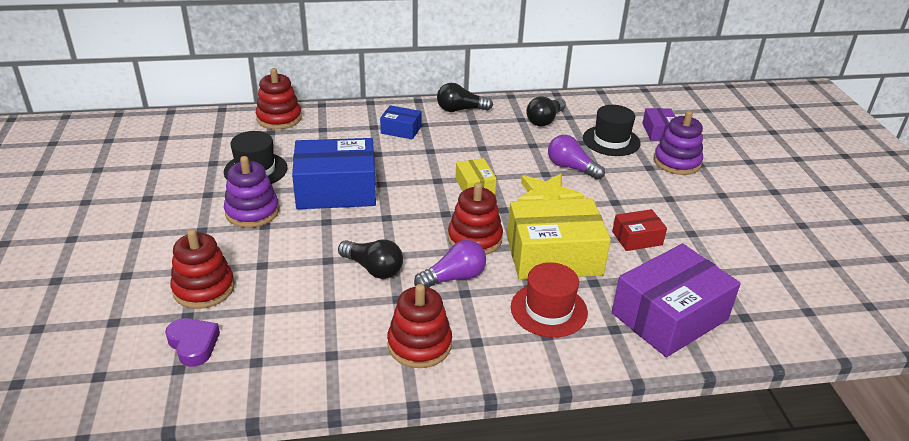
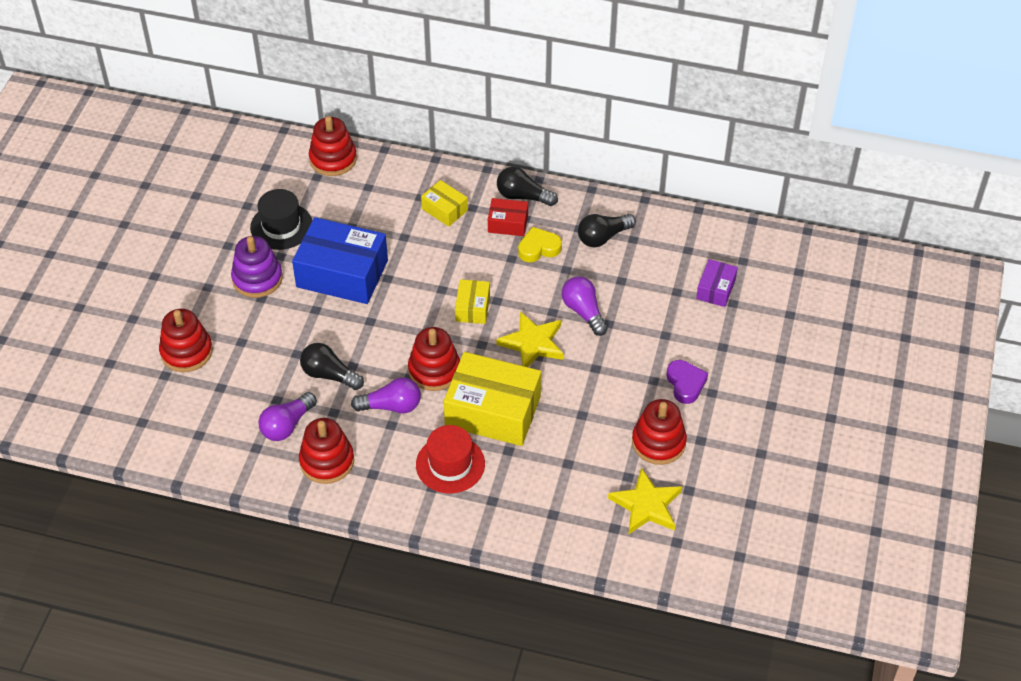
camera: 25 degrees right, 15 degrees up
(193, 344) = (160, 404): purple heart -> purple heart (685, 384)
(354, 324) = (287, 425): none -> purple light bulb
(373, 269) = (329, 375): black light bulb -> black light bulb turned 150 degrees clockwise
(401, 130) = (444, 209): blue box -> yellow box
(499, 137) = (538, 248): none -> yellow heart
(611, 141) = (653, 287): black hat -> none
(637, 238) = (583, 416): red box -> red box (508, 223)
(669, 316) = (548, 505): purple box -> none
(677, 162) = (700, 337): purple stacking toy -> none
(716, 240) = (658, 442): none -> red stacking toy
(754, 290) = (646, 505): none -> yellow star

